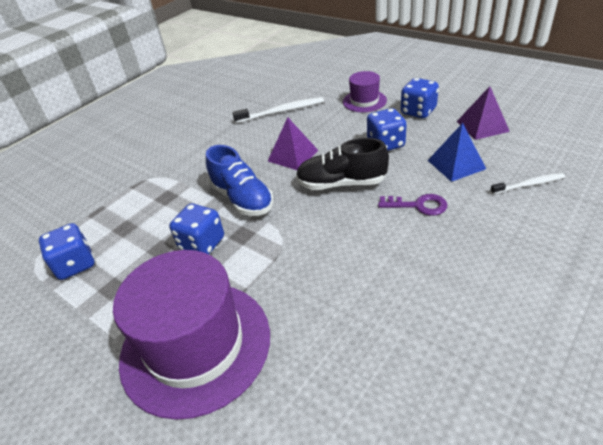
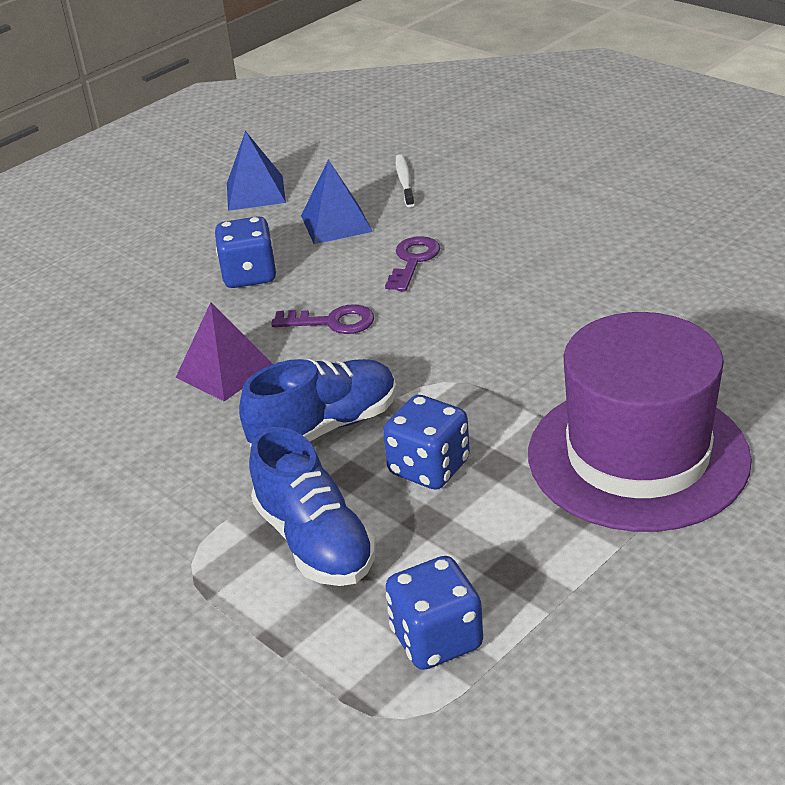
camera: 85 degrees left, 5 degrees down
(155, 211) = (315, 541): none -> blue shoe
(282, 111) = (56, 386): white toothbrush -> none
(341, 183) = (332, 322): black shoe -> purple key
(364, 101) = (98, 287): purple hat -> none
(418, 111) = (175, 239): blue dice -> none
(482, 126) = (255, 193): purple pyramid -> blue pyramid

